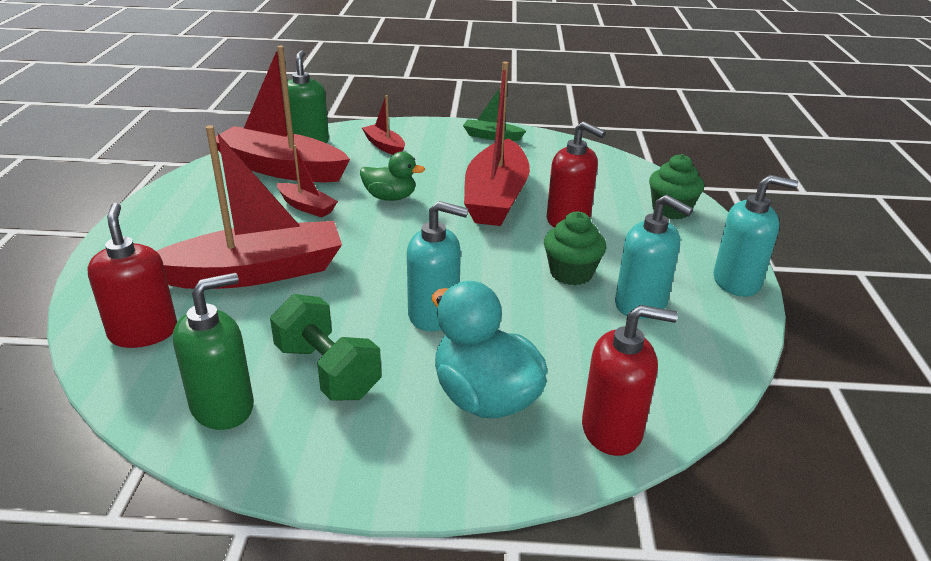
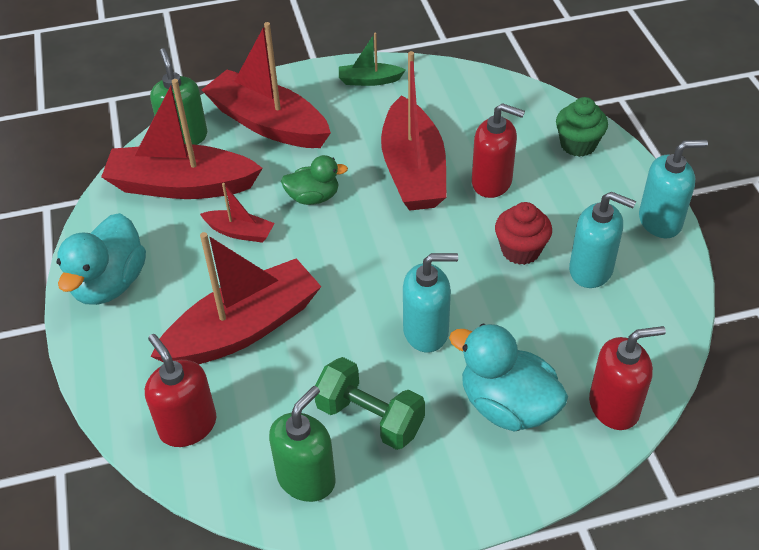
camera: 15 degrees left, 15 degrees up
(166, 217) = (109, 284): none -> turquoise duck
(384, 146) = (268, 123): red boat -> red boat, size x2.12
(571, 273) = (520, 250): green cupcake -> red cupcake

